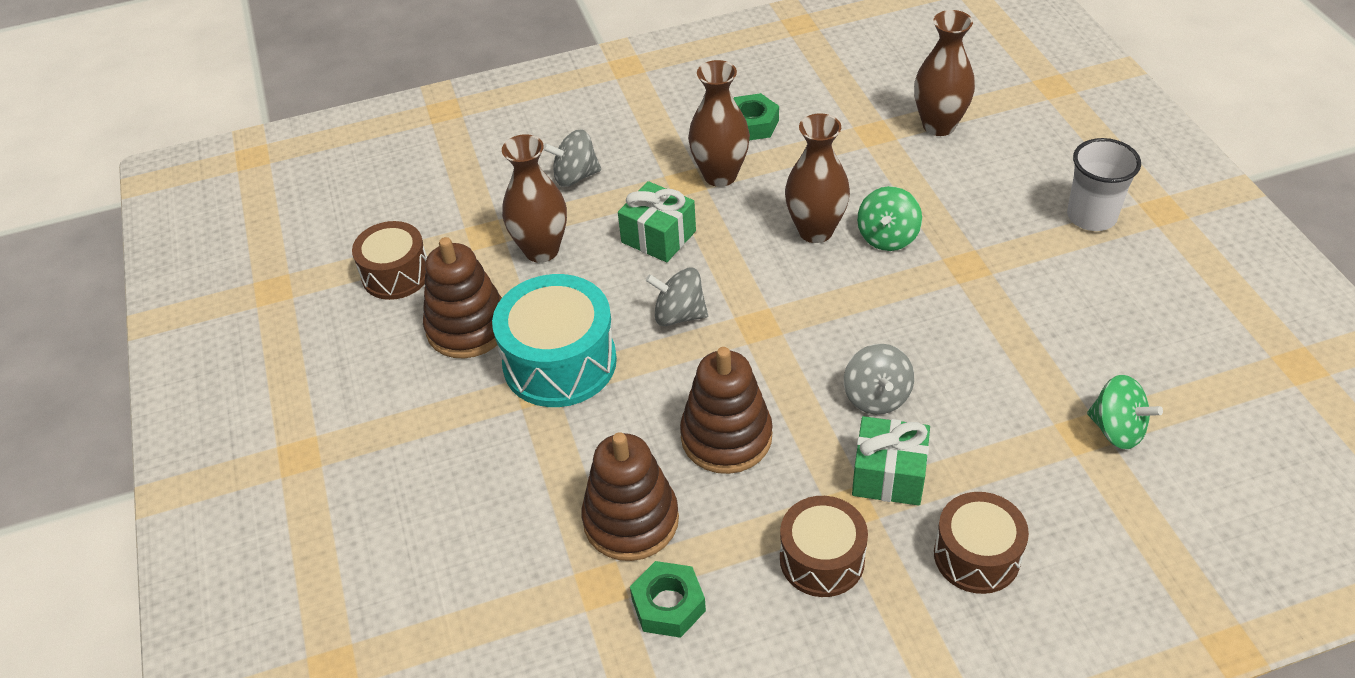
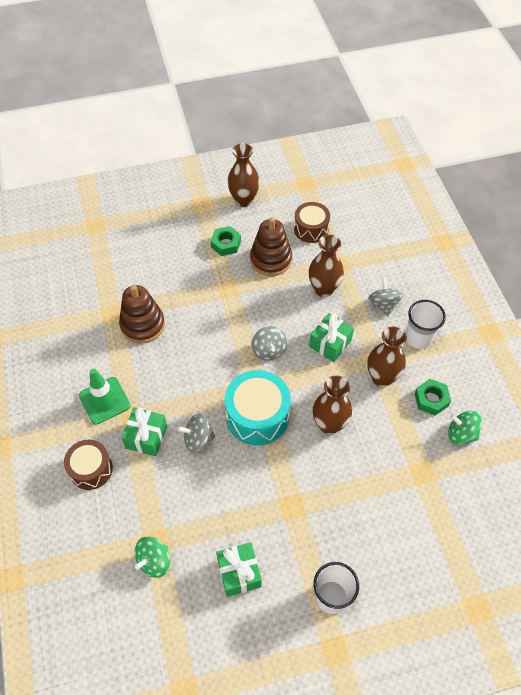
camera: 90 degrees right, 10 degrees up
(560, 362) = (242, 297): turquoise drum -> turquoise drum (257, 416)
(640, 137) = (418, 338): none -> white cup
(668, 605) = (95, 337): green nut -> green nut (226, 244)
(679, 315) = (268, 350): grey spinning top -> grey spinning top turned 150 degrees clockwise
(726, 437) = (183, 366): brown stacking toy -> none
(822, 559) = (104, 400): brown drum -> green traffic cone
(887, 237) = (321, 464): green spinning top -> green spinning top (461, 434)
(939, 125) = (429, 515): brown vase -> brown vase (244, 200)
(1095, 319) = (239, 573): none -> green gift

